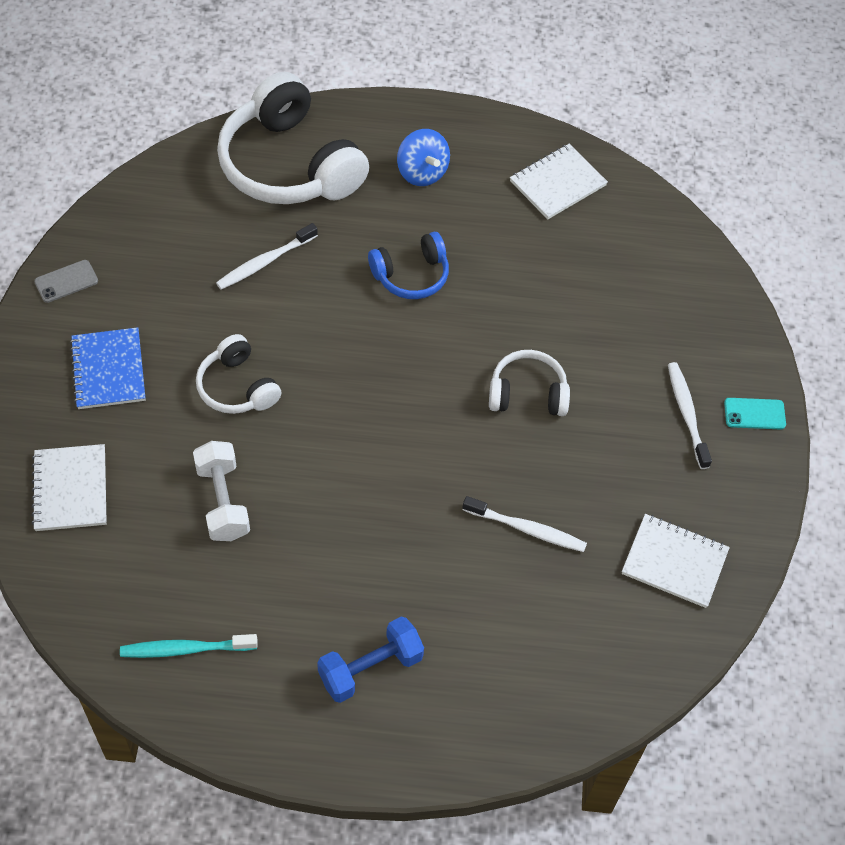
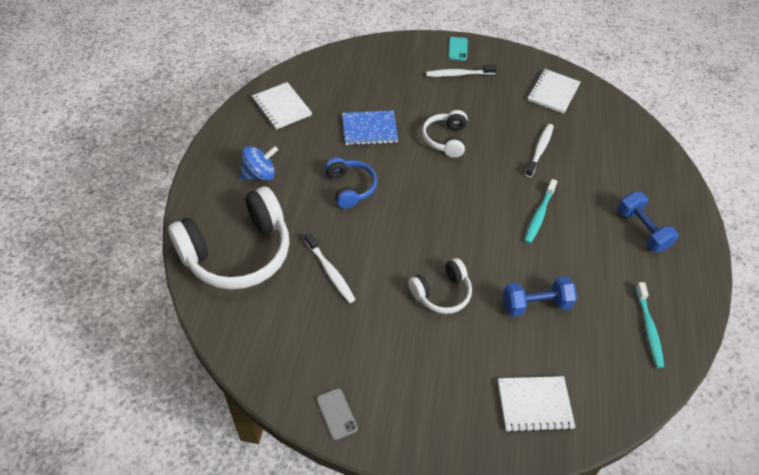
camera: 85 degrees left, 5 degrees down
(108, 370) = (426, 379): blue notebook -> blue notebook (369, 129)
(223, 501) = (535, 304): white dumbbell -> blue dumbbell
(386, 518) = (539, 215): none -> turquoise toothbrush

